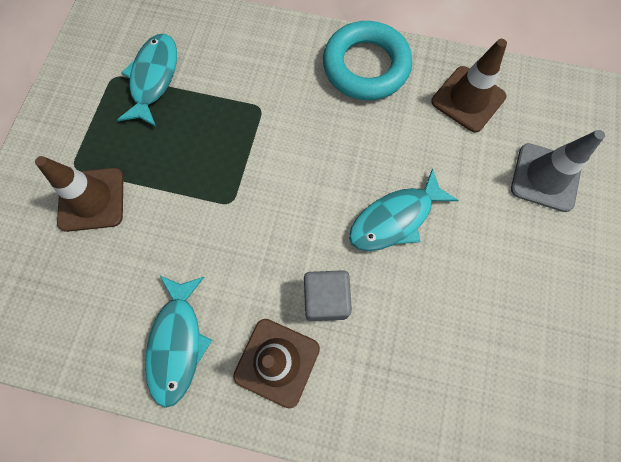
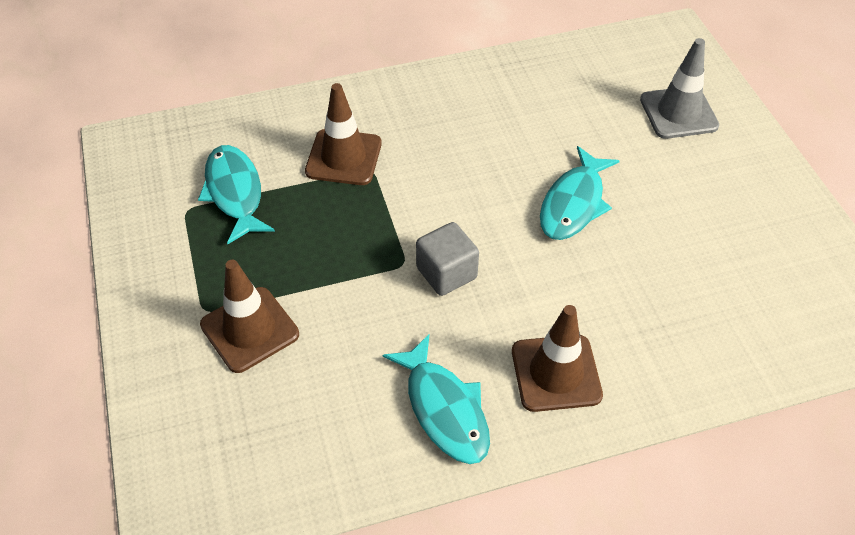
camera: 30 degrees left, 20 degrees down
(326, 299) = (561, 298): grey cube -> grey cube (446, 273)
(366, 66) = (449, 93): turquoise ring -> none
(468, 99) = (565, 81): brown traffic cone -> brown traffic cone (343, 157)

